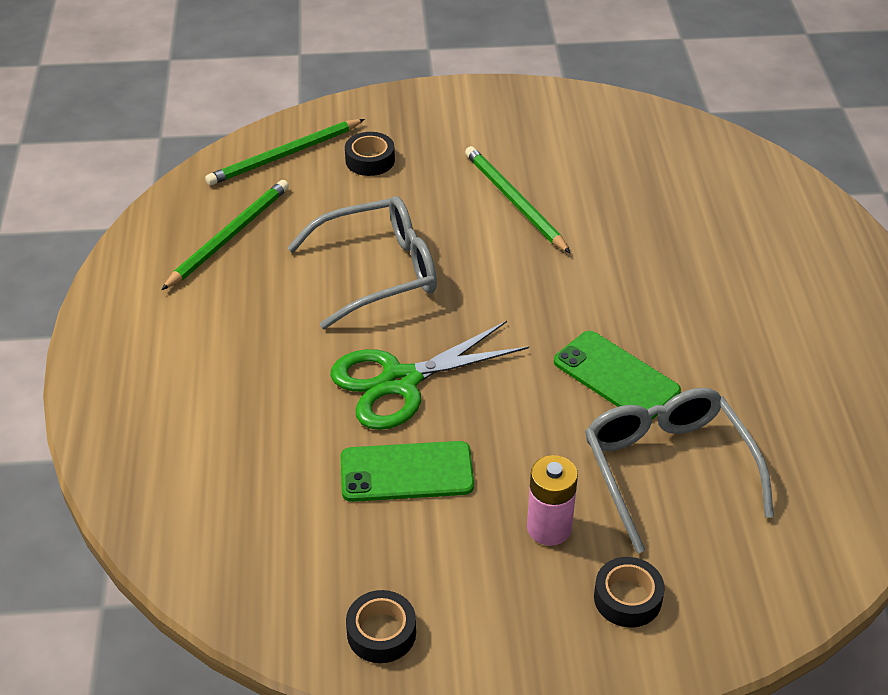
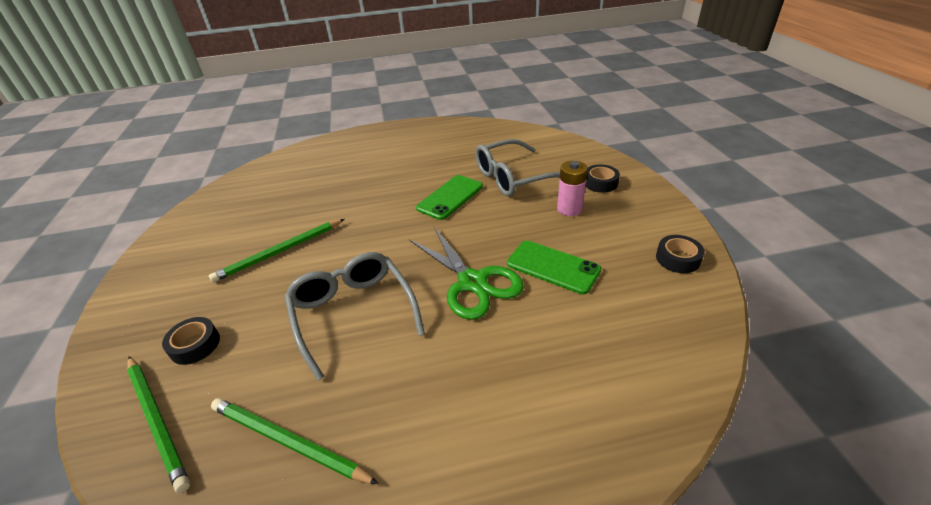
camera: 95 degrees left, 5 degrees down
(406, 472) = (553, 267): green phone -> green phone turned 45 degrees counterclockwise

